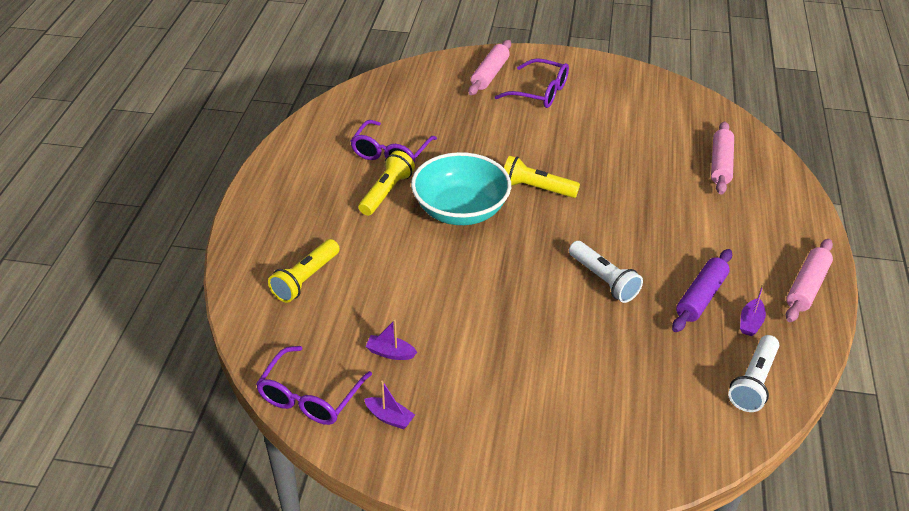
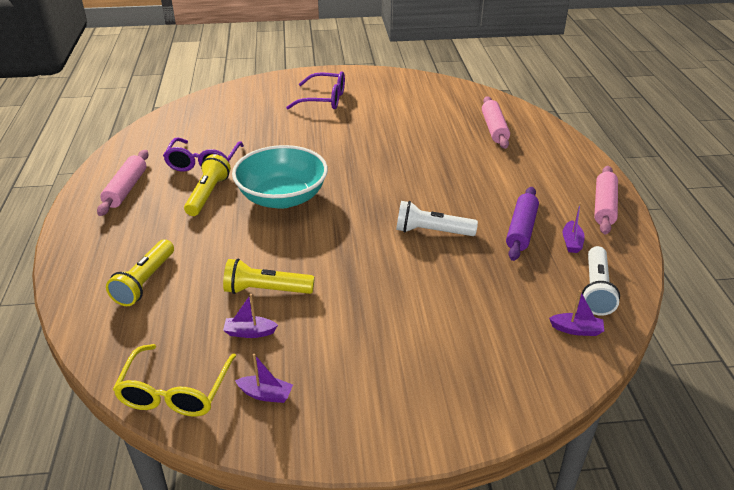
camera: 15 degrees left, 5 degrees down
(310, 396) = (175, 391): purple glasses -> yellow glasses
(490, 74) = (276, 92): pink rolling pin -> pink rolling pin (126, 189)
(536, 188) = (345, 170): yellow flashlight -> yellow flashlight (266, 290)
(603, 280) = (432, 231): white flashlight -> white flashlight turned 150 degrees clockwise
(713, 421) = (576, 330): none -> purple boat

